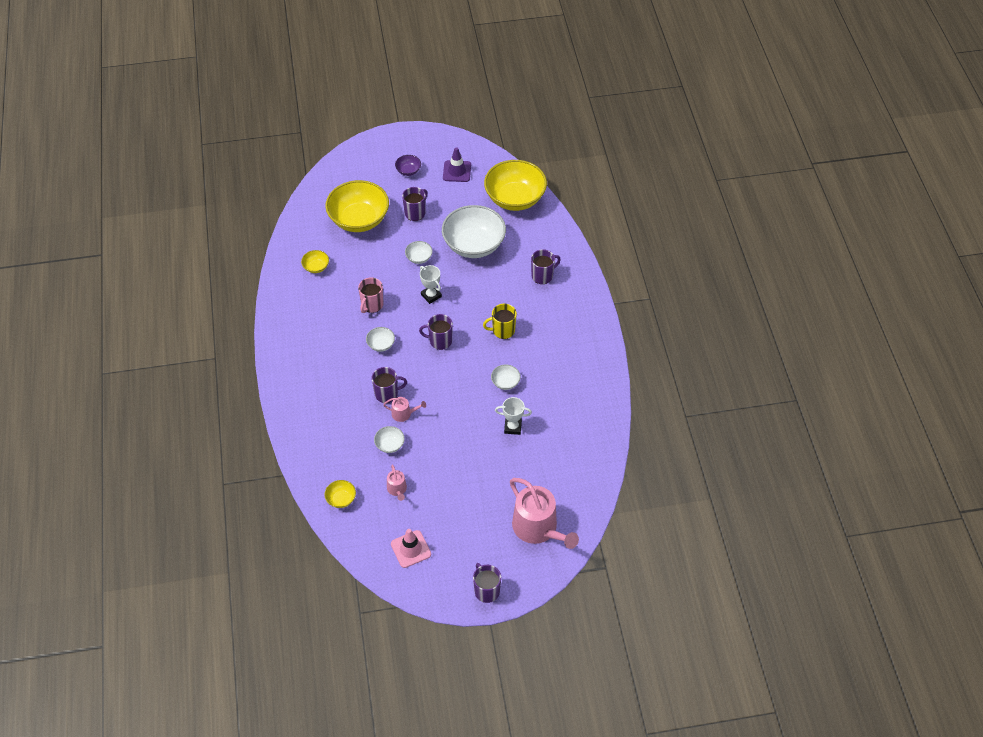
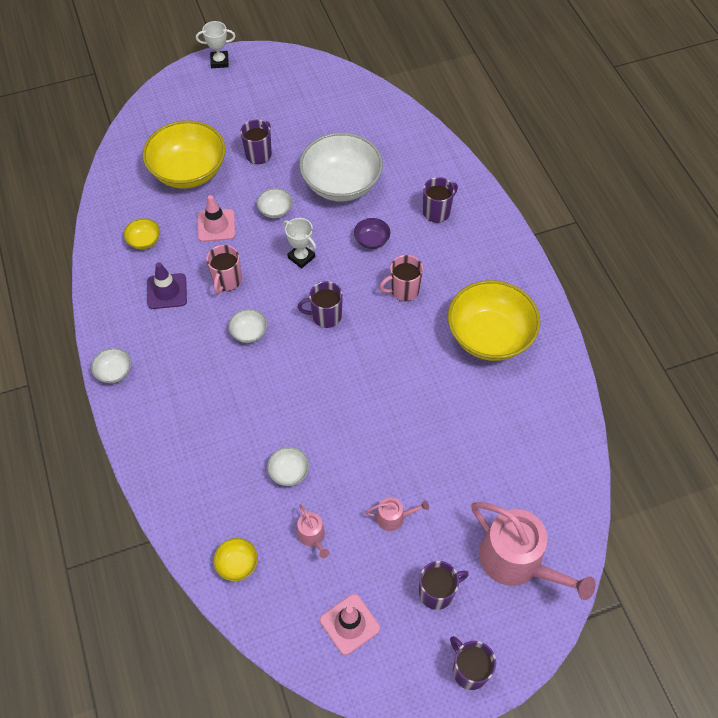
camera: 10 degrees left, 5 degrees up
(372, 263) = (216, 225): none -> pink traffic cone
(387, 394) = (271, 399): purple mug -> purple mug (437, 592)
(404, 414) = (299, 424): pink watering can -> pink watering can (394, 517)
(408, 171) = (239, 103): purple bowl -> purple bowl (372, 240)
(457, 171) = (300, 96): purple traffic cone -> purple traffic cone (167, 291)
(502, 330) = (403, 290): yellow mug -> pink mug
(505, 382) = (423, 360): white bowl -> white bowl (114, 372)
(512, 427) = (448, 420): white trophy -> white trophy (219, 62)
(515, 198) = (379, 119): yellow bowl -> yellow bowl (489, 336)

